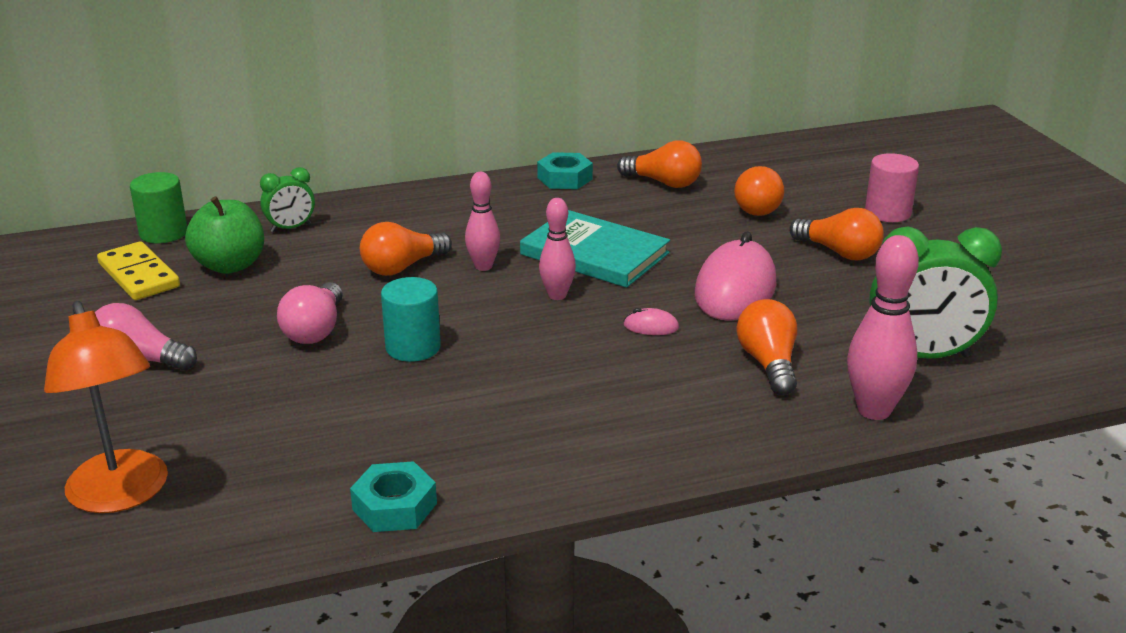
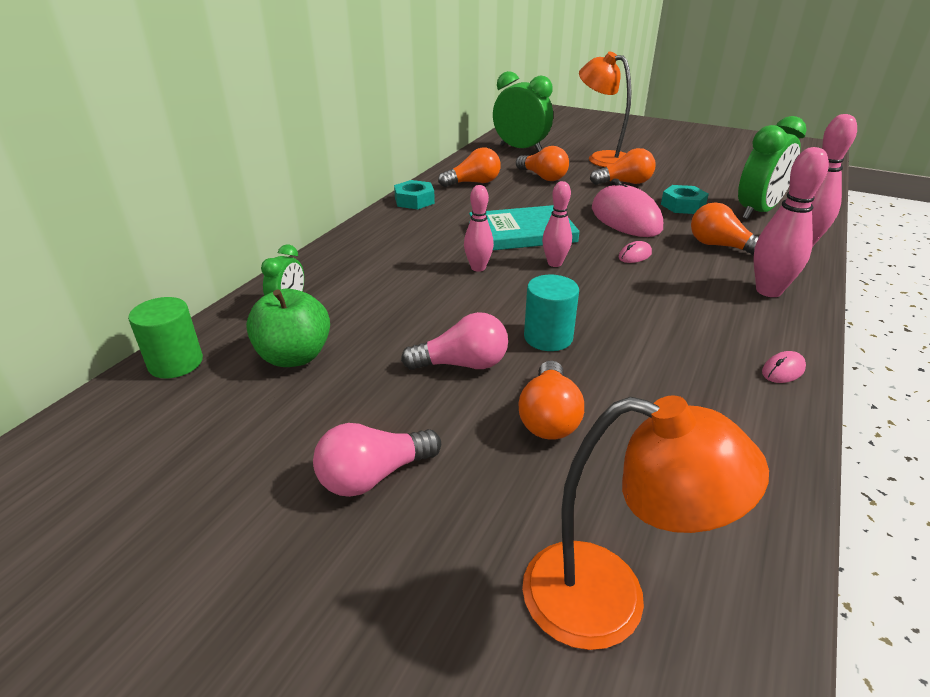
camera: 45 degrees left, 5 degrees up
(139, 275) = (222, 408): yellow domino -> none
(315, 330) = (462, 364): pink light bulb -> pink light bulb turned 60 degrees counterclockwise
(394, 506) = (770, 444): turquoise nut -> turquoise nut (683, 205)
(402, 267) = (429, 293): orange light bulb -> orange light bulb (549, 417)
(535, 479) = (783, 370): none -> pink mouse
(701, 425) = (768, 291): none -> pink bowling pin
(811, 163) = (520, 149): none -> green clock
(888, 212) = (602, 158): pink cylinder -> orange lamp

